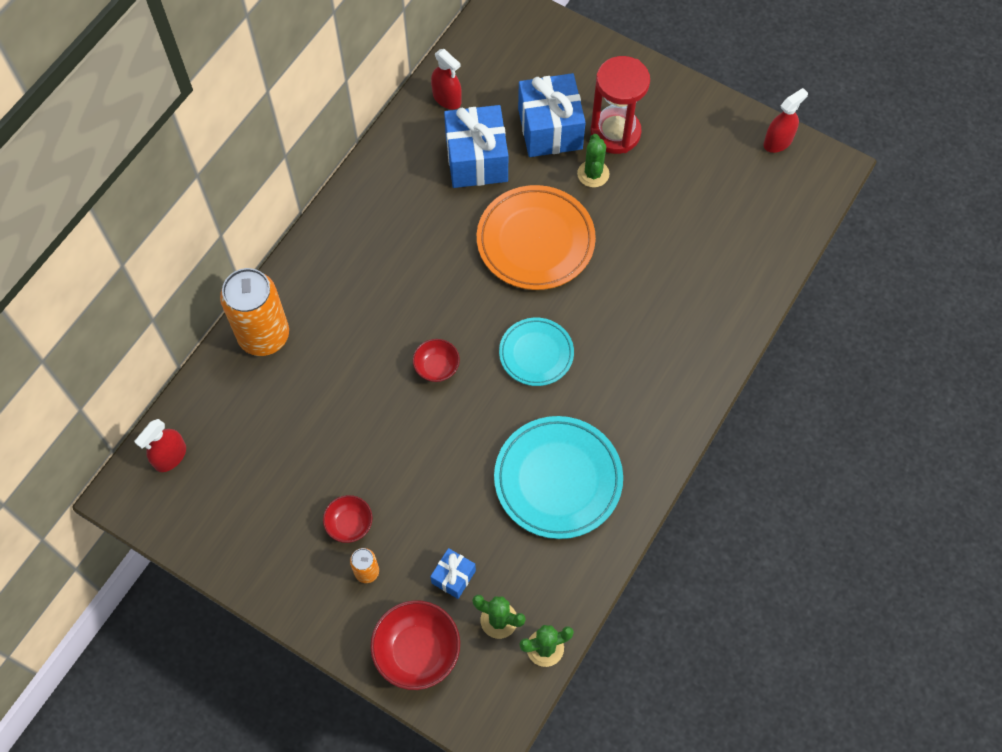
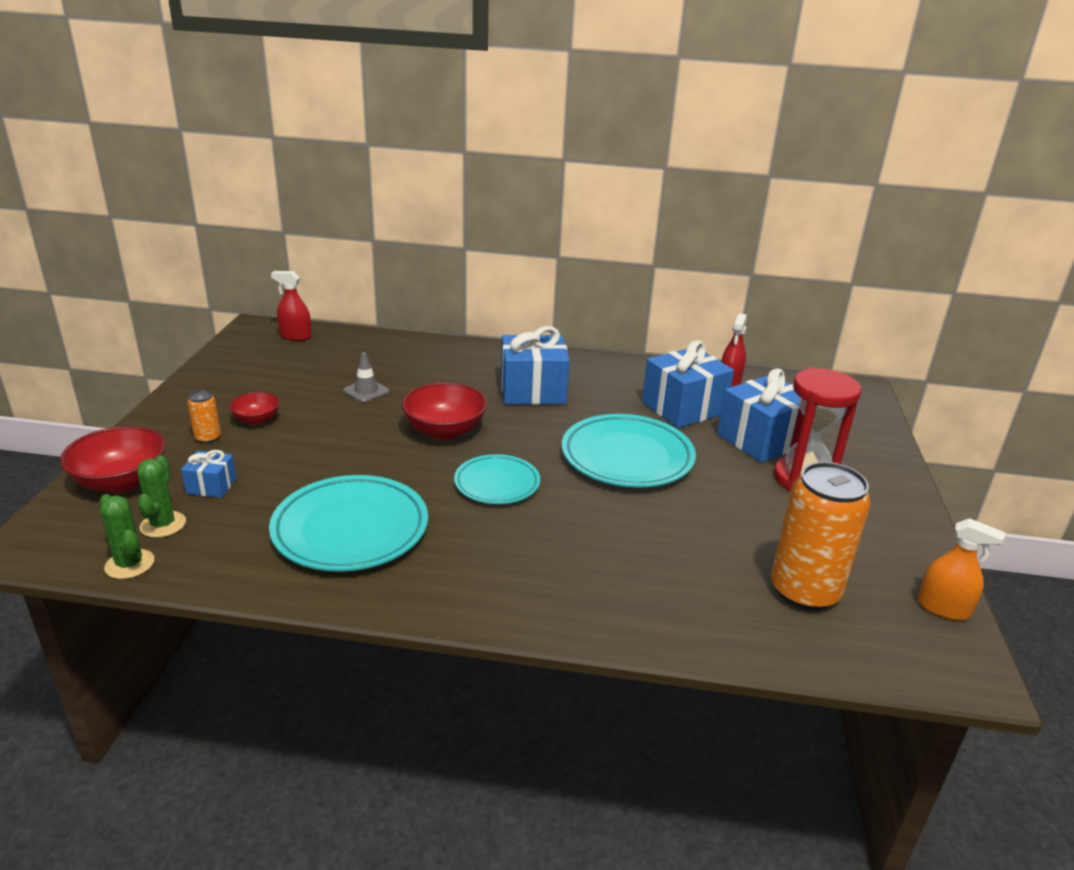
camera: 65 degrees right, 35 degrees down
(264, 335) = (425, 350): orange can -> orange can (804, 591)
(332, 414) = (366, 391): none -> grey traffic cone
(393, 268) = (533, 390): none -> blue gift
(437, 367) = (445, 431): red bowl -> red bowl, size x1.72
(535, 241) = (627, 457): orange plate -> turquoise plate
(593, 174) = (739, 475): green cactus -> none
(778, 141) = (943, 608): red spray bottle -> orange spray bottle

